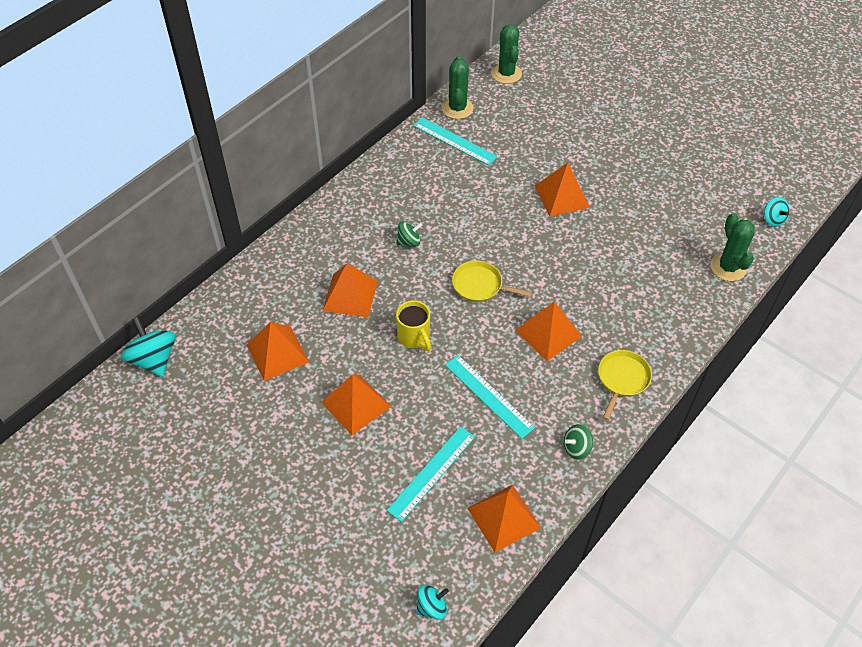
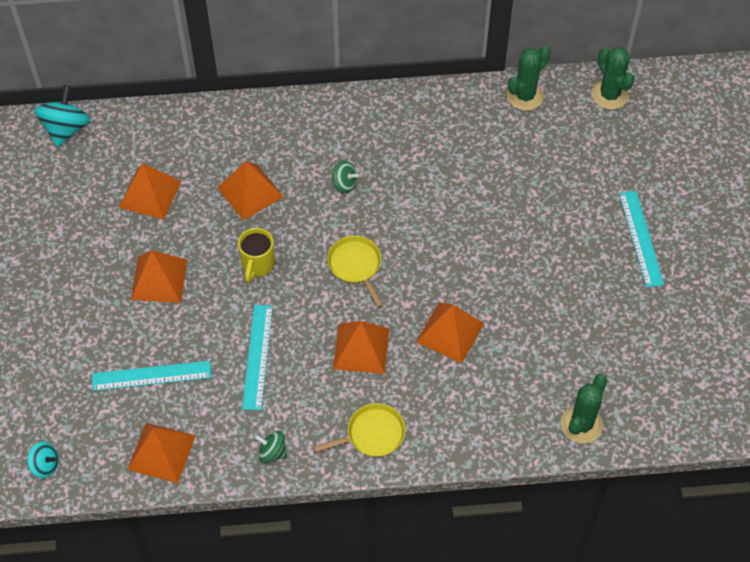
camera: 45 degrees right, 5 degrees up
(454, 141) = (486, 124): turquoise ruler -> turquoise ruler (641, 238)
(506, 74) = (609, 95): green cactus -> green cactus turned 60 degrees counterclockwise
(561, 196) = (516, 245): orange pyramid -> orange pyramid (450, 332)
(773, 219) = (681, 419): turquoise spinning top -> none

